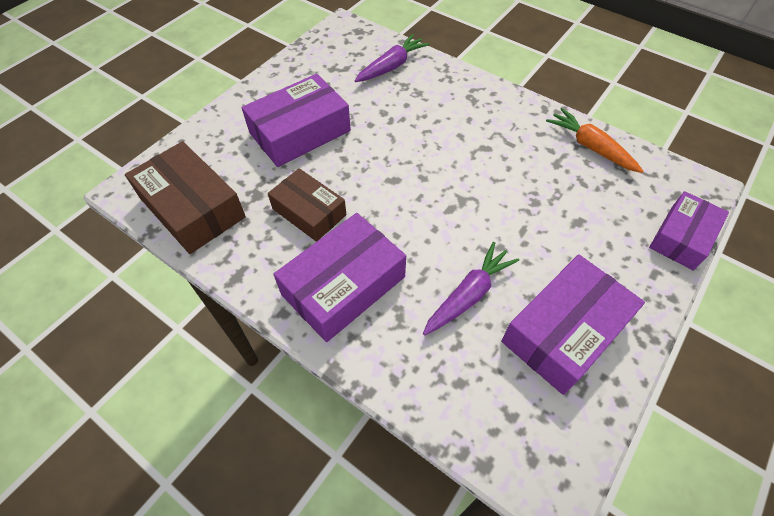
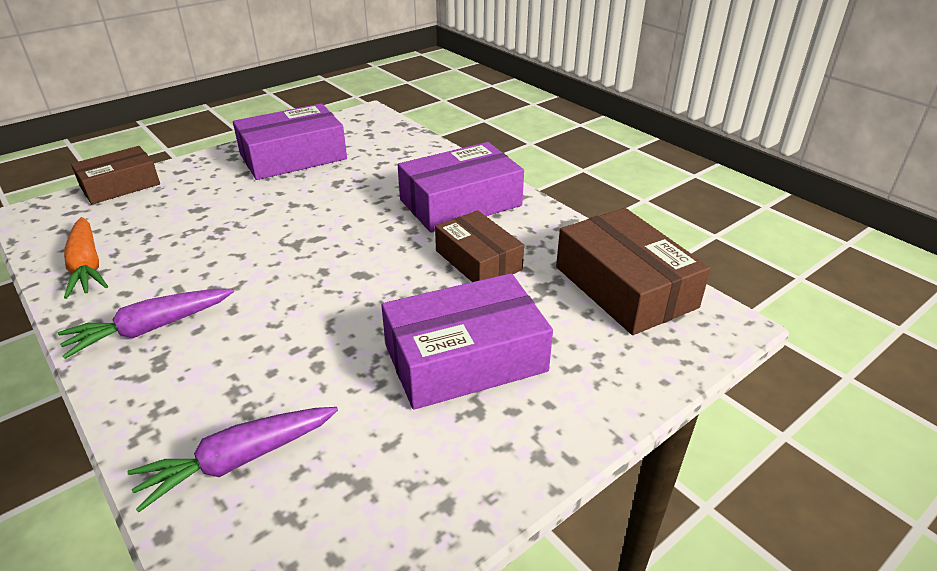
camera: 165 degrees left, 20 degrees down
(468, 294) = (350, 182): purple carrot -> purple carrot (150, 329)
(682, 237) = (120, 185): purple box -> brown box

